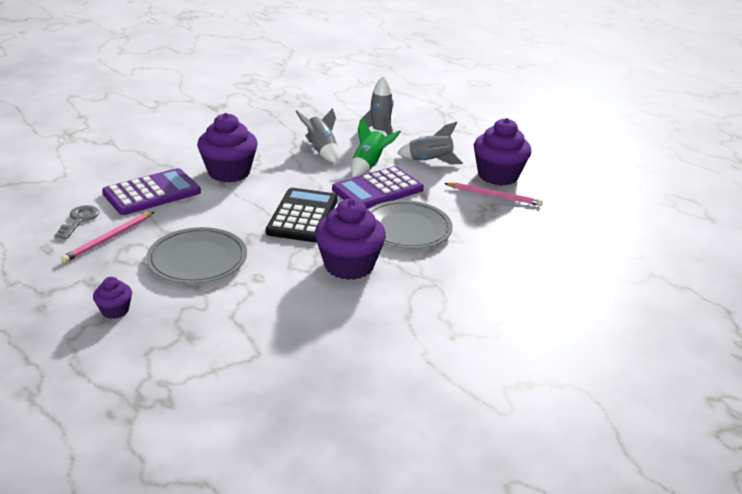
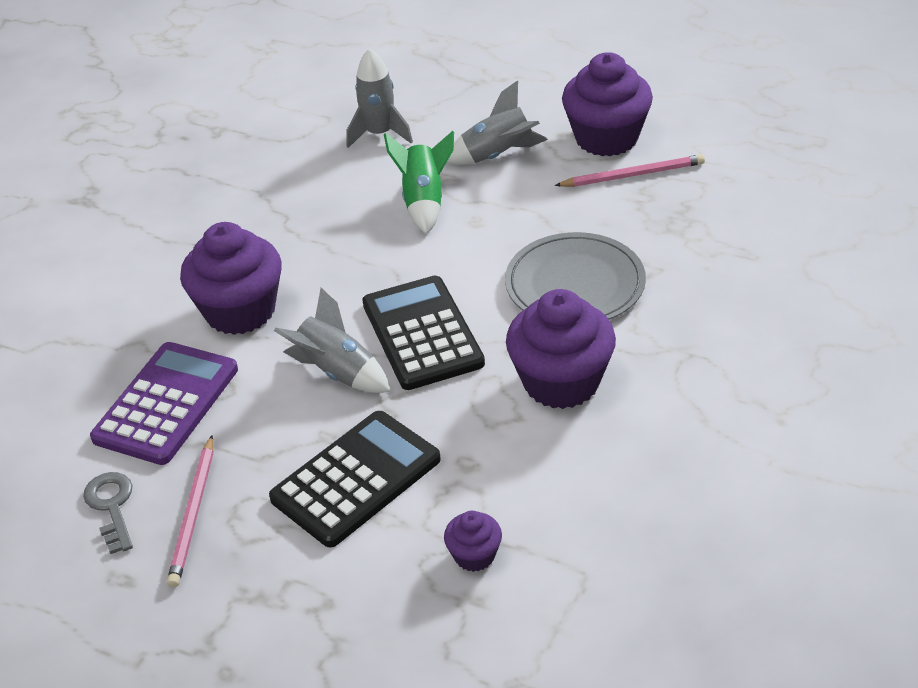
camera: 25 degrees left, 10 degrees up
(115, 310) = (335, 619): purple cupcake -> purple cupcake (474, 555)
(197, 259) = (356, 479): grey plate -> black calculator
(321, 150) = (331, 207): grey rocket -> grey rocket (337, 372)
(377, 190) = (476, 238): purple calculator -> none

